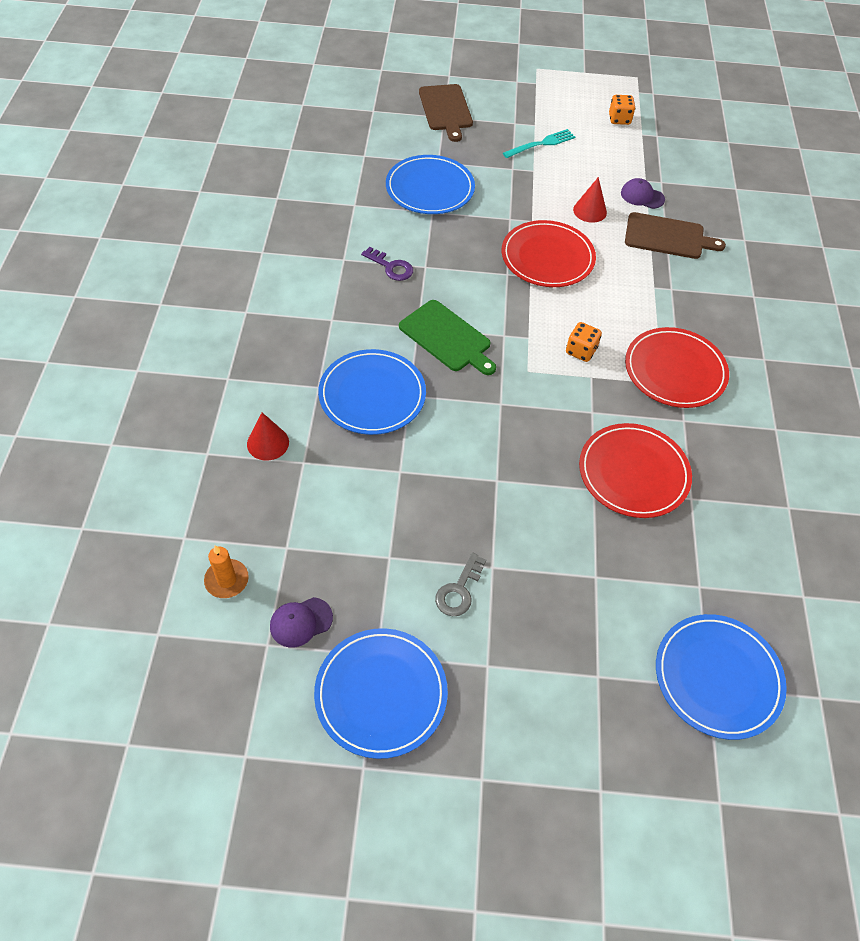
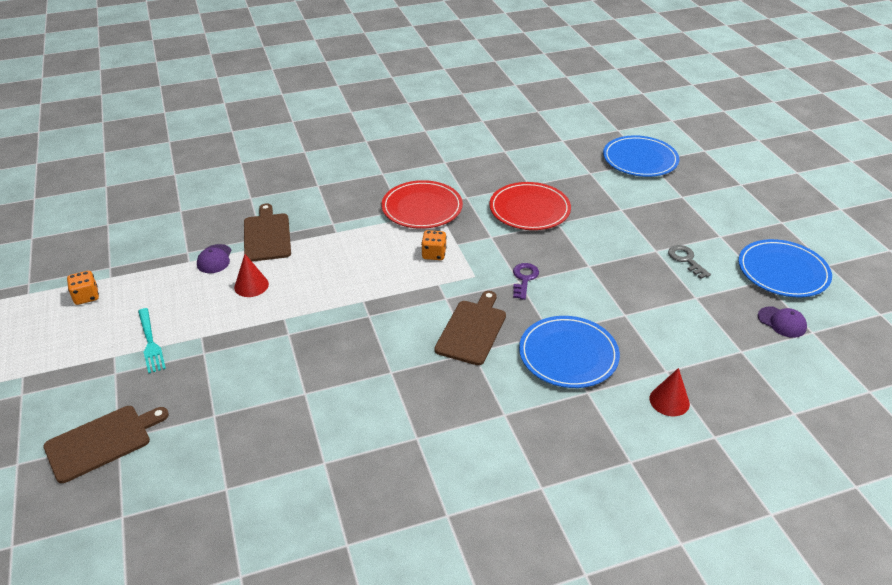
camera: 110 degrees left, 15 degrees down
(227, 580) = (796, 372): orange candle -> none
(391, 267) = (406, 396): purple key -> purple key (524, 279)
(430, 188) = (266, 407): blue plate -> none
(447, 338) = (472, 330): green cutting board -> brown cutting board
(459, 590) = (686, 260): grey key -> grey key turned 120 degrees counterclockwise
(541, 144) = (150, 342): turquoise fork -> turquoise fork turned 150 degrees counterclockwise
(547, 257) = (332, 296): red plate -> none

